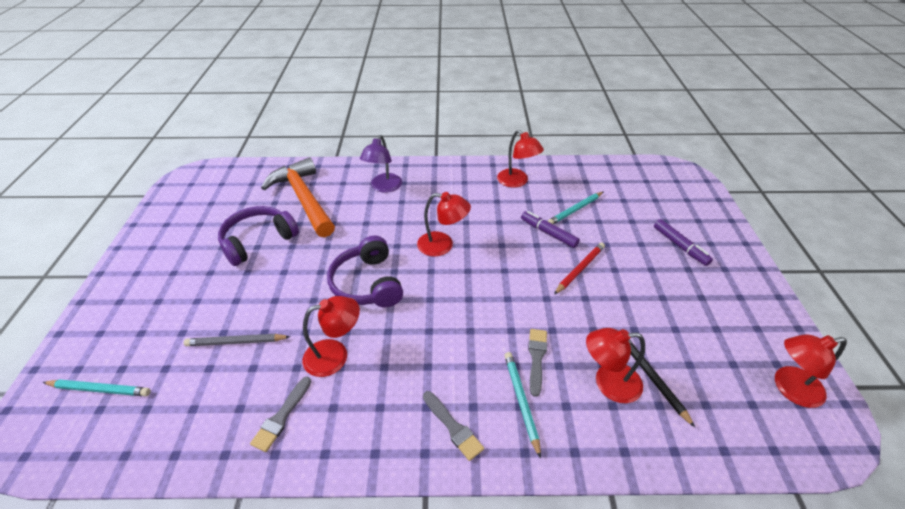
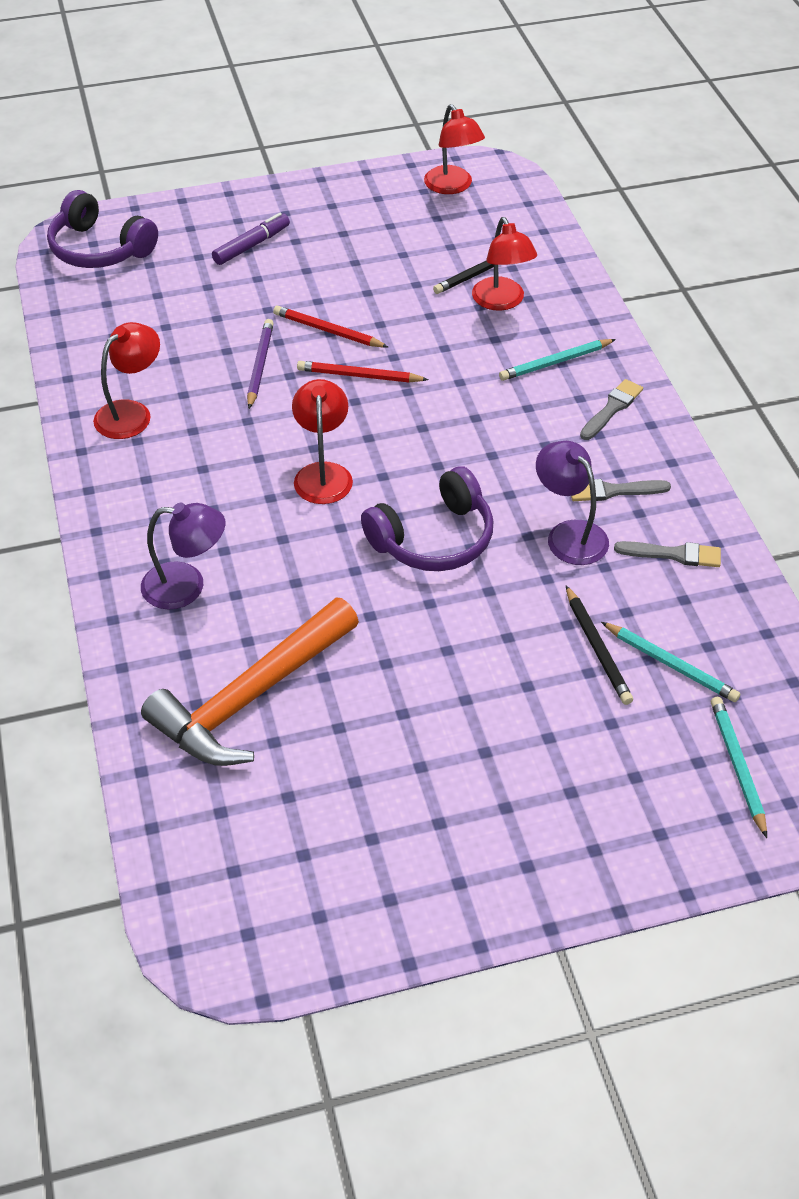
camera: 105 degrees left, 5 degrees up
(236, 342) = (597, 648): grey pencil -> black pencil
(258, 241) = (388, 717): purple headphones -> purple headphones (99, 249)
(335, 355) = (569, 534): red lamp -> purple lamp
(529, 276) = (359, 376): none -> red pencil
(536, 358) = (493, 356): grey brush -> grey brush (614, 491)
(548, 233) = (260, 365): purple marker -> purple pencil
(575, 210) = (195, 342): turquoise pencil -> turquoise pencil (671, 664)

